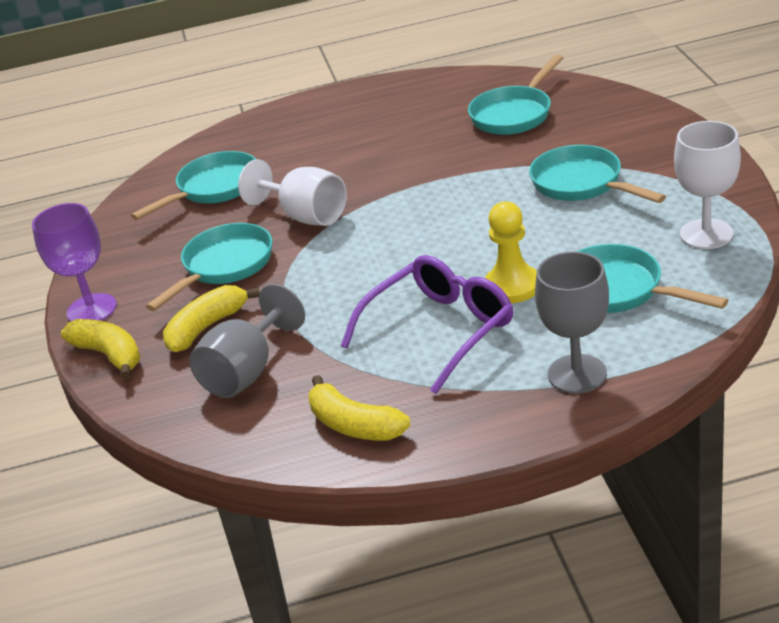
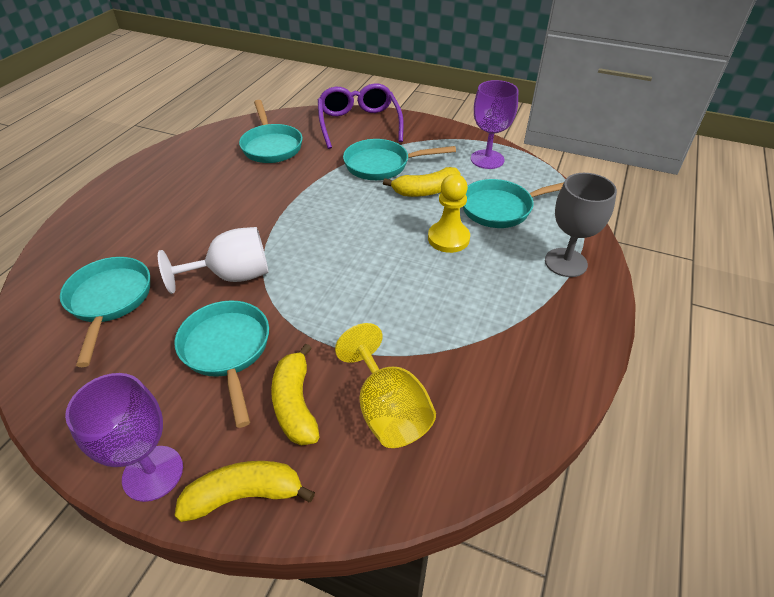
camera: 60 degrees left, 10 degrees up
(247, 372) = (388, 410): grey goblet -> yellow goblet
(354, 425) = (521, 384): yellow banana -> yellow banana (426, 191)
(440, 330) = (458, 289): purple glasses -> purple glasses (359, 124)
(706, 234) = (487, 159): white goblet -> purple goblet

